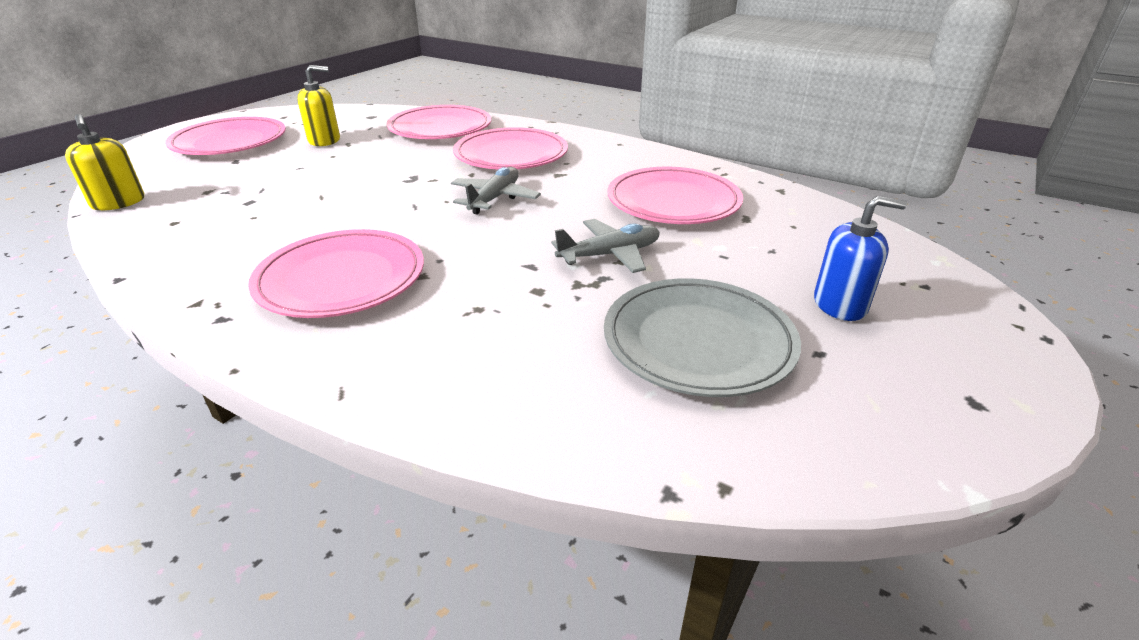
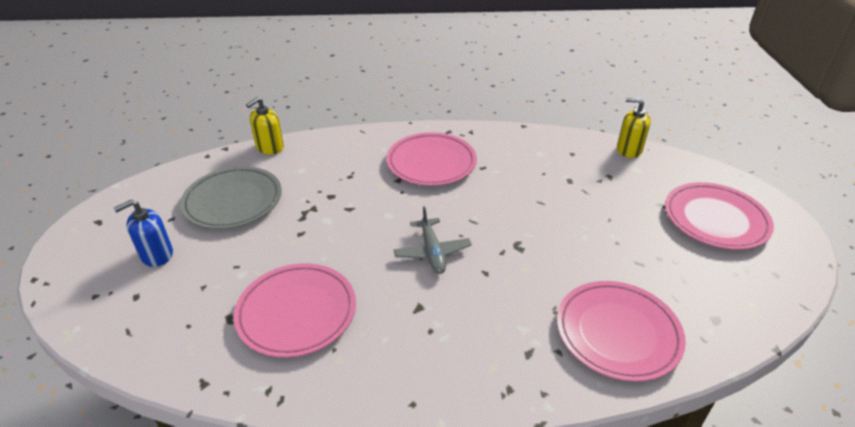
camera: 145 degrees right, 5 degrees up
(324, 140) = (663, 257): yellow soap dispenser -> yellow soap dispenser (270, 147)
(511, 155) = (490, 317): pink plate -> none
(610, 255) = (310, 235): grey plane -> none

